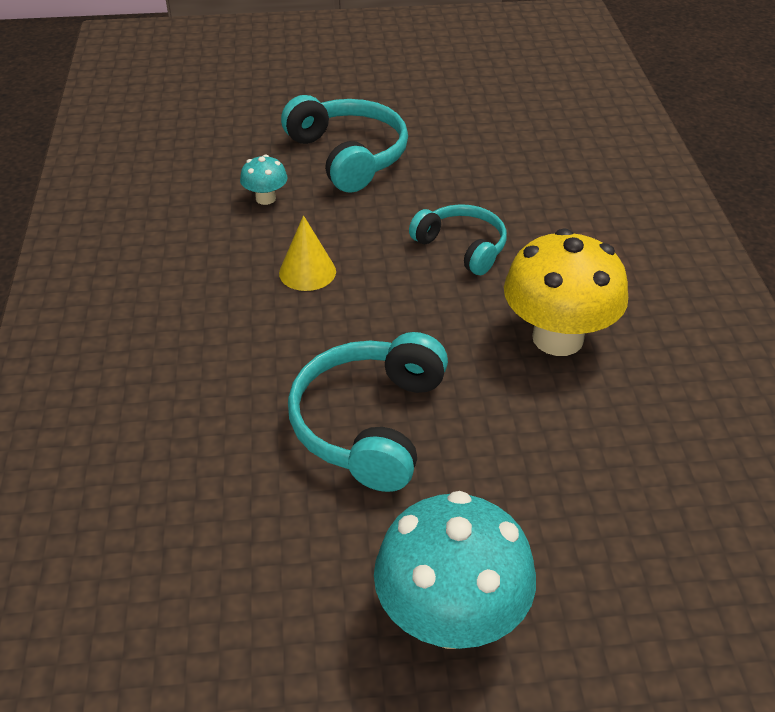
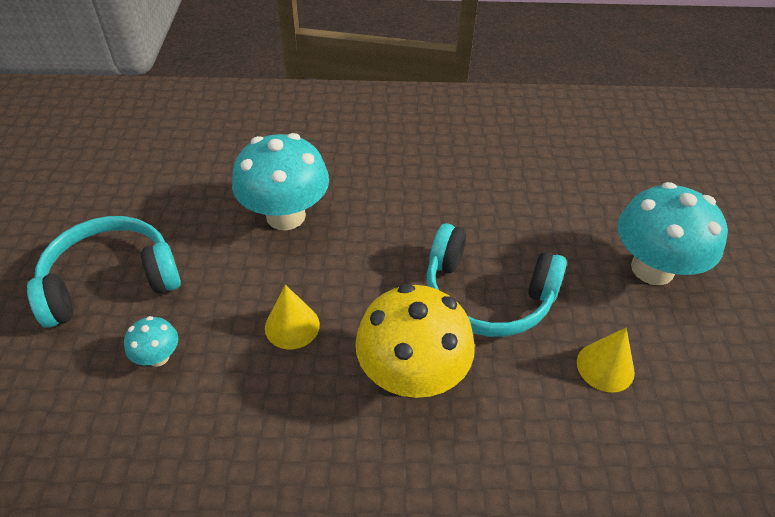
camera: 85 degrees left, 5 degrees up
(268, 540) = (605, 367): none -> yellow cone
(462, 247) = (285, 216): turquoise headphones -> turquoise mushroom
(558, 338) = (404, 180): yellow mushroom -> yellow mushroom (412, 375)

